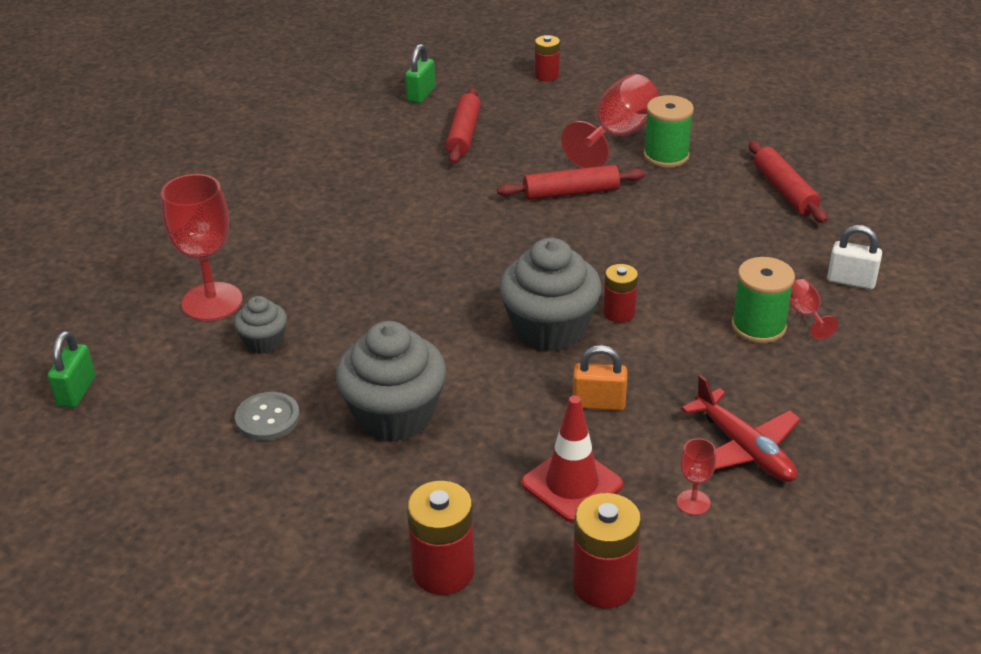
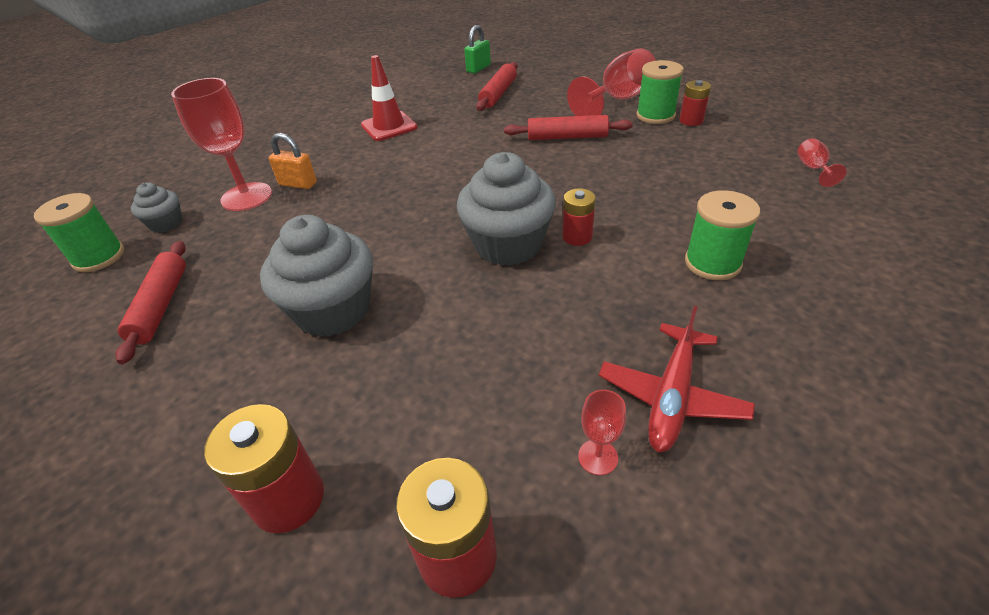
camera: 15 degrees right, 5 degrees up
(76, 391) = (99, 257): green padlock -> green spool
(264, 342) = (264, 232): grey cupcake -> grey cupcake (166, 223)
(267, 418) = (225, 299): grey button -> none
(547, 75) = (576, 60): red battery -> red battery (691, 121)
(572, 484) = (469, 410): red traffic cone -> red traffic cone (389, 126)
(598, 403) = (529, 322): orange padlock -> orange padlock (298, 184)
(743, 448) = (672, 395): red plane -> red plane turned 45 degrees clockwise
(785, 190) = (757, 146): red rolling pin -> red rolling pin (161, 306)
(805, 314) = (764, 256): red goblet -> red goblet (813, 169)
(851, 281) = (816, 228): white padlock -> none

